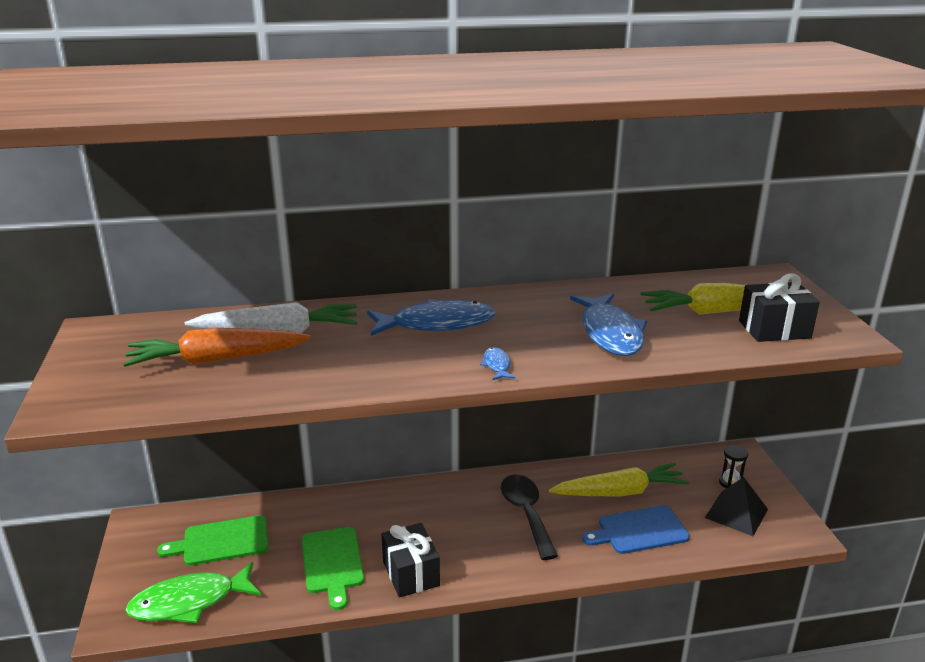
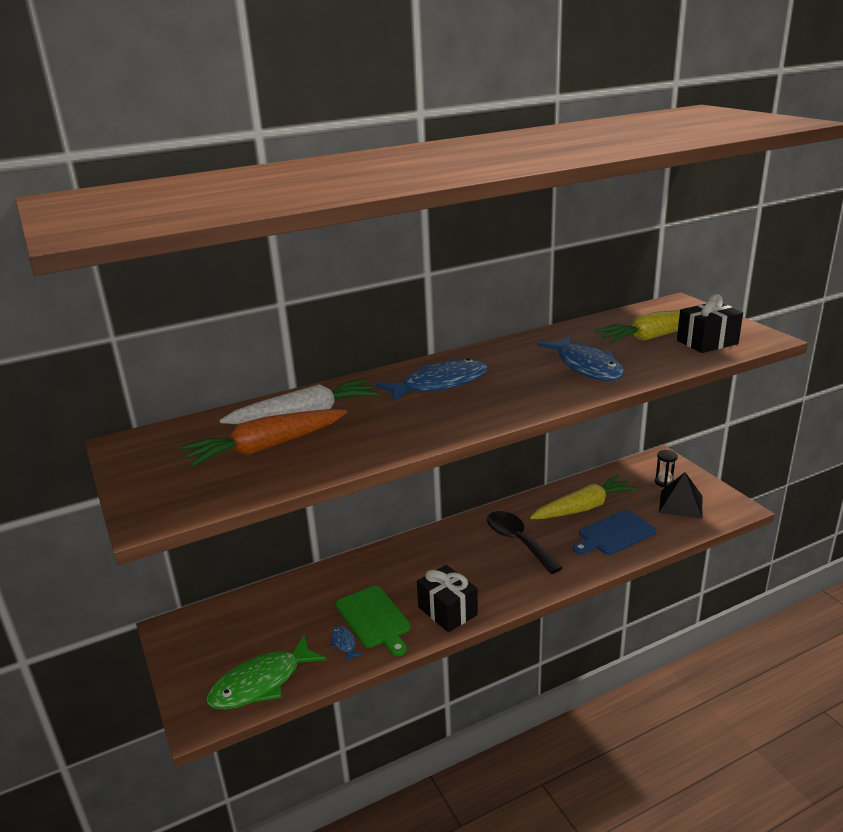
camera: 15 degrees left, 0 degrees up
(221, 541) = (261, 625): green cutting board -> none
(497, 365) = (515, 406): blue fish -> blue fish (344, 643)

